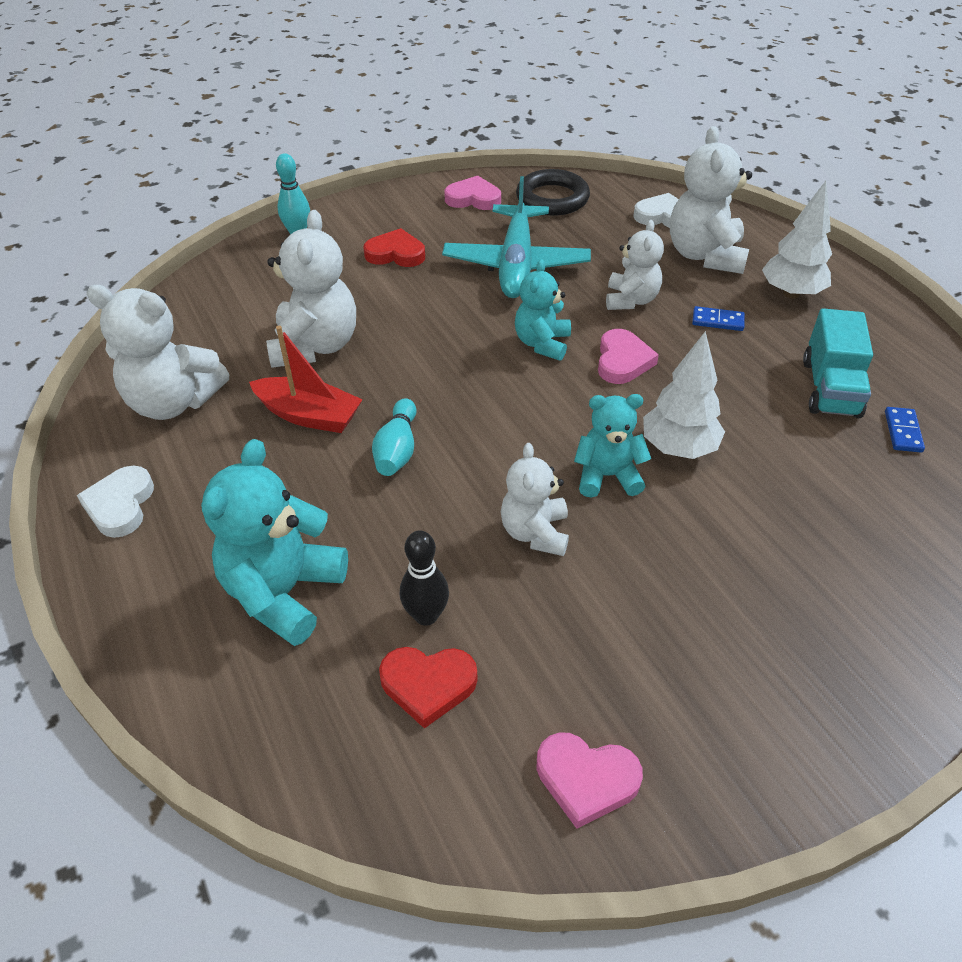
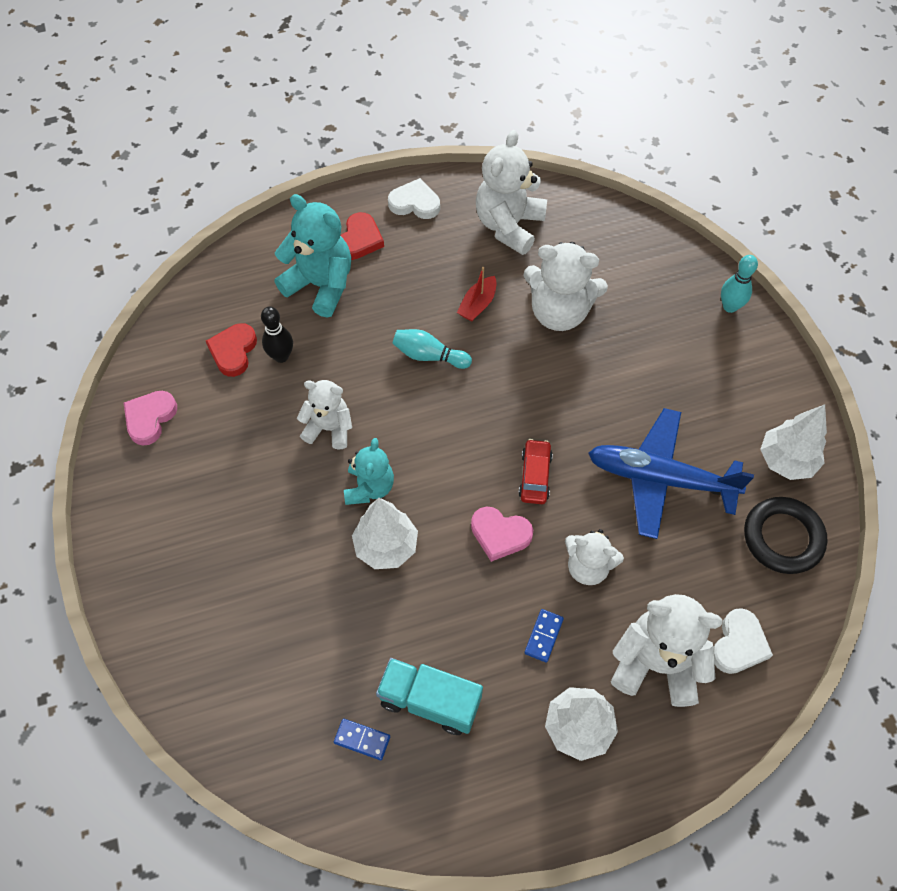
camera: 100 degrees right, 15 degrees up
(309, 415) = (477, 304): red boat -> red boat, size x0.66
(396, 254) = (688, 380): red heart -> red heart (360, 240)
(473, 198) = (786, 461): pink heart -> white tree
(516, 264) = (660, 478): turquoise plane -> blue plane
(542, 343) = (535, 476): turquoise teddy bear -> red car

